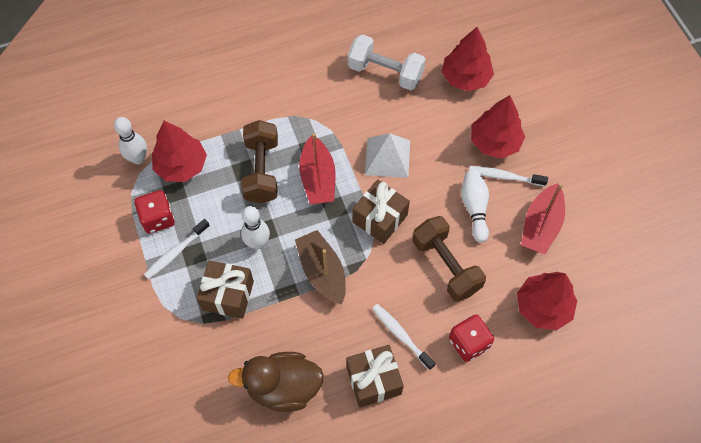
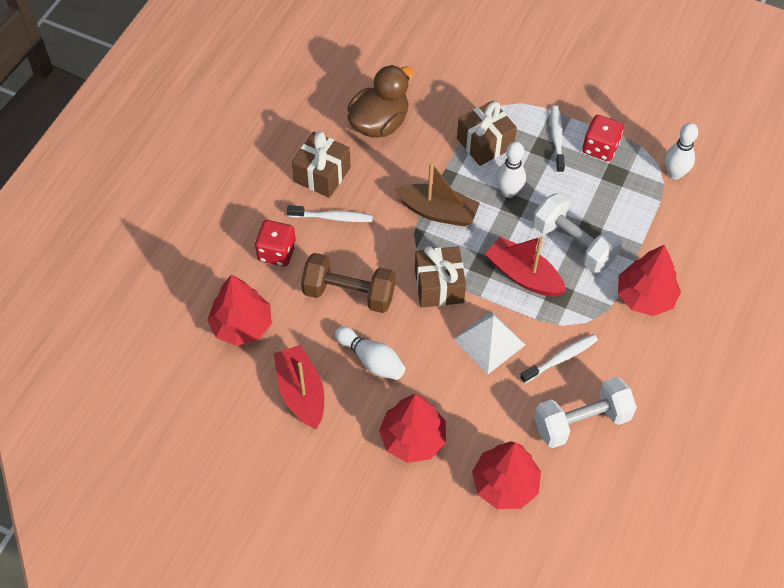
camera: 135 degrees right, 5 degrees down
(181, 166) = (636, 195): red tree -> red tree (645, 296)
(262, 171) = (573, 244): brown dumbbell -> white dumbbell
(504, 176) = (373, 412): white toothbrush -> white toothbrush (560, 358)

